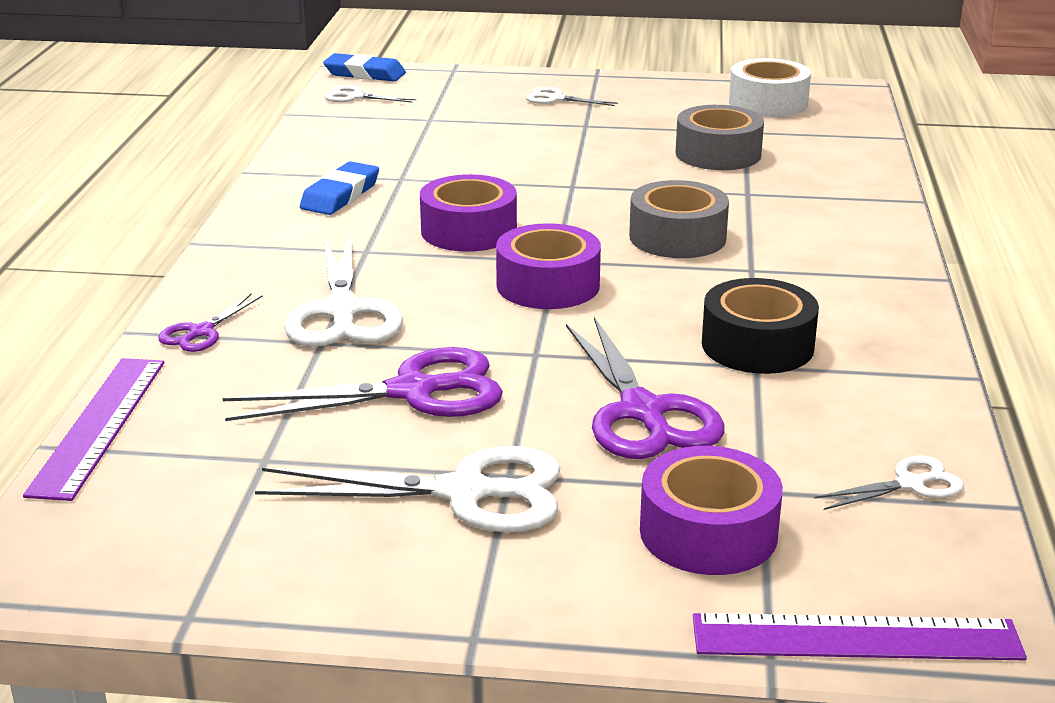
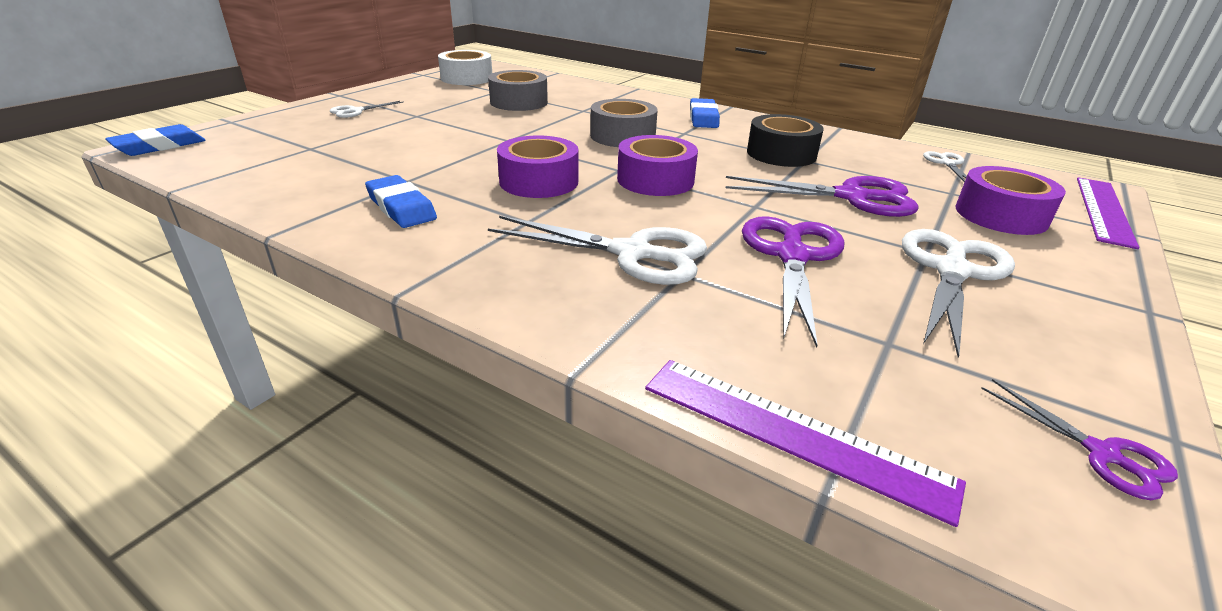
camera: 65 degrees left, 5 degrees up
(201, 332) = (615, 327): purple scissors -> purple scissors (1102, 454)
(355, 97) = (202, 159): white scissors -> none
(842, 269) = (703, 118): none -> blue eraser

